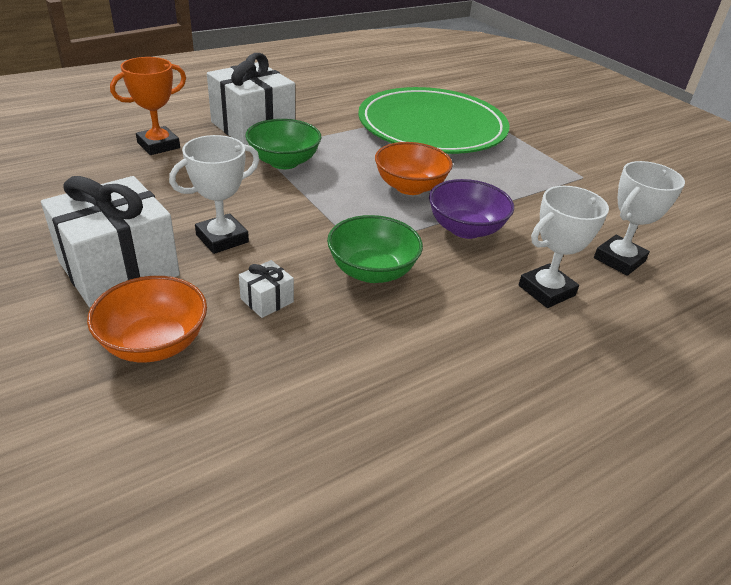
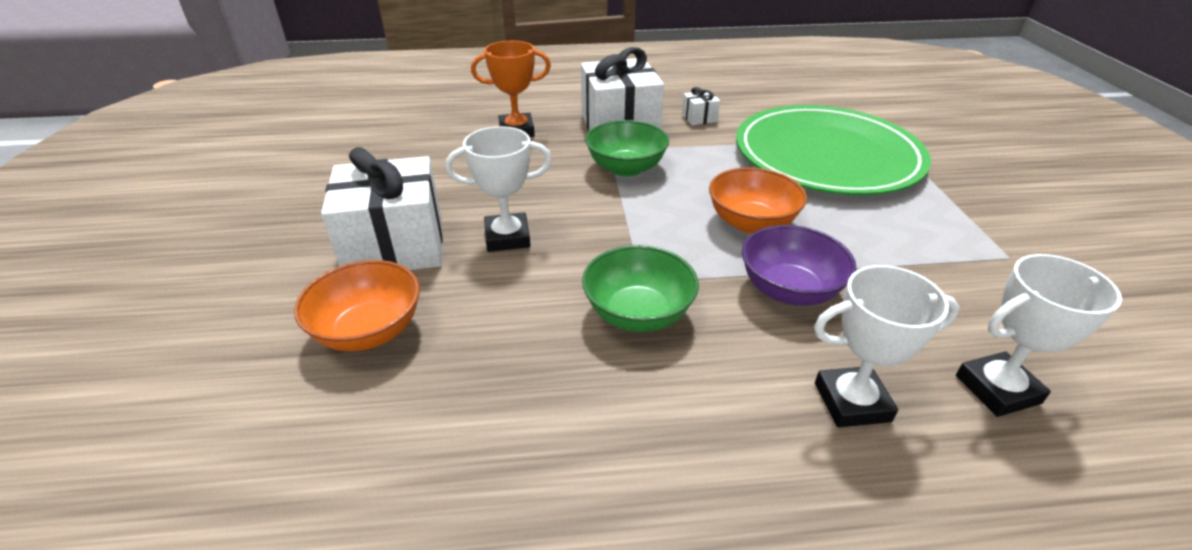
camera: 30 degrees right, 0 degrees up
(267, 300) = (503, 316): white gift -> white gift (699, 118)

